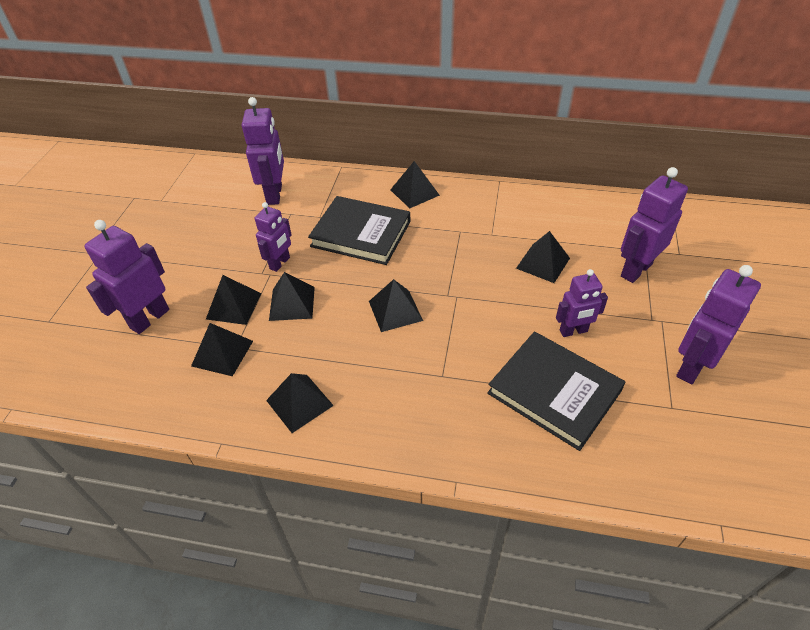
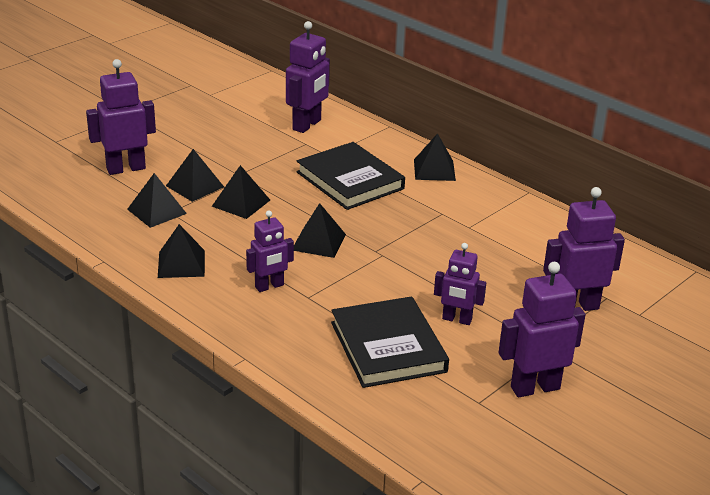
camera: 30 degrees right, 15 degrees down
(280, 263) = (260, 173): purple robot -> purple robot (269, 286)
(543, 263) = (491, 265): black pyramid -> none

